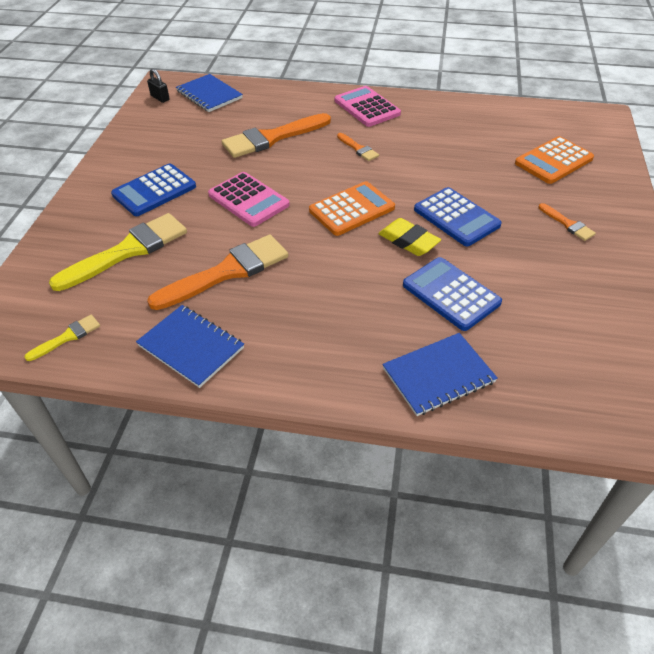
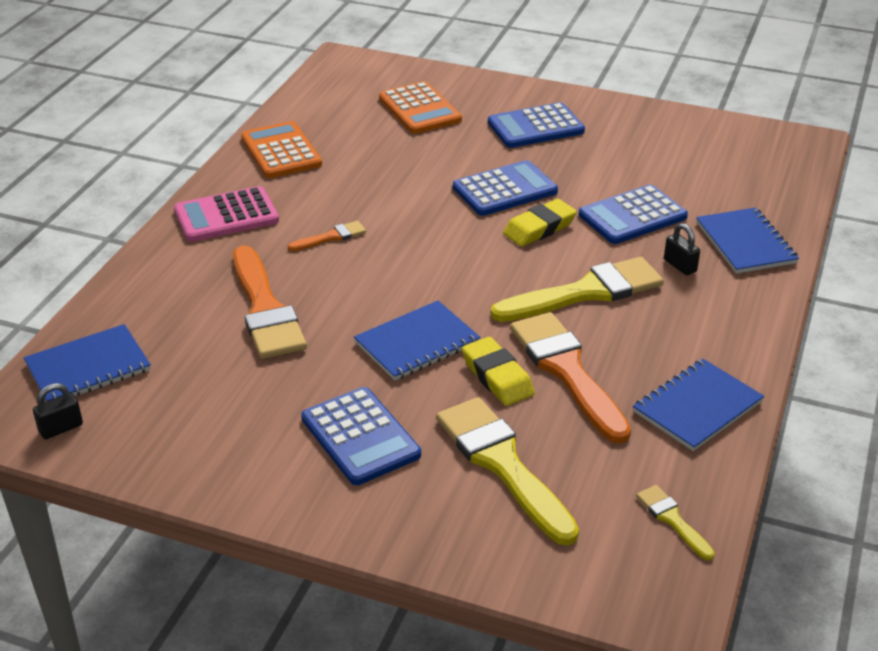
camera: 80 degrees left, 10 degrees down
(217, 239) = (497, 377): none -> yellow eraser
(248, 200) = (417, 343): pink calculator -> blue notebook
(328, 274) = (586, 292): none -> yellow brush
(352, 209) = (466, 260): orange calculator -> orange calculator (281, 151)
(383, 329) = (680, 266): none -> black padlock
(567, 224) = (535, 127): orange brush -> blue calculator

